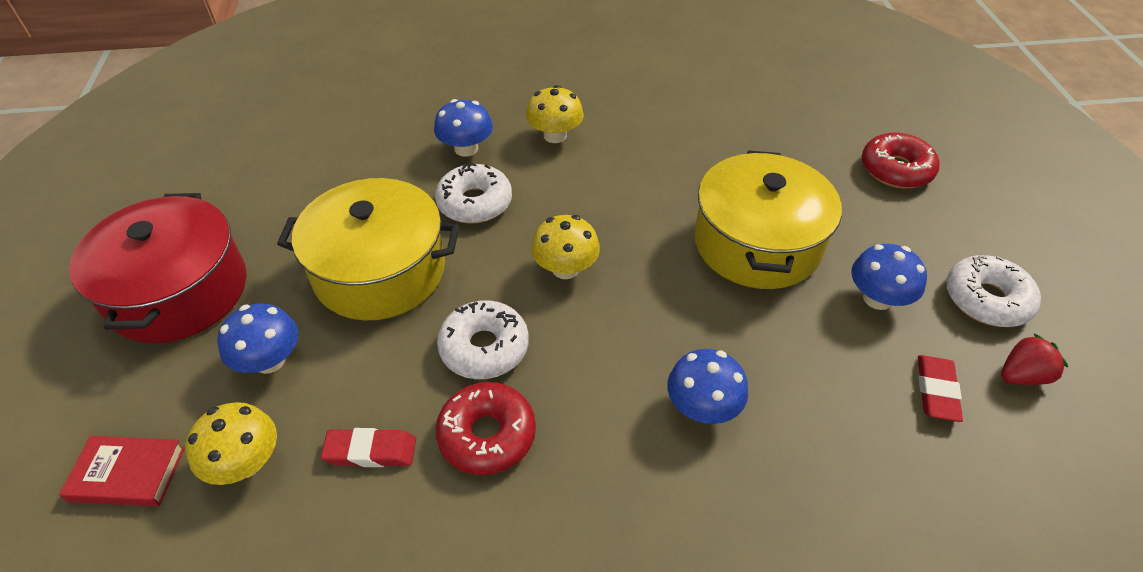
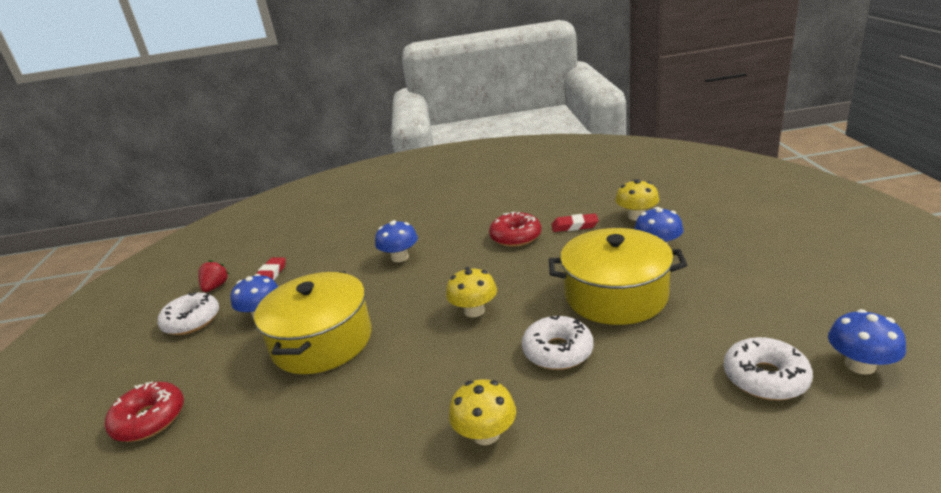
camera: 175 degrees left, 20 degrees down
(127, 474) = (693, 207): red book -> none
(178, 291) = (759, 270): red pot -> none
(466, 148) = (585, 408): blue mushroom -> blue mushroom (860, 365)
(484, 348) = (525, 266): white donut -> white donut (765, 378)
(1022, 375) = (215, 287): red strawberry -> red strawberry turned 120 degrees clockwise

